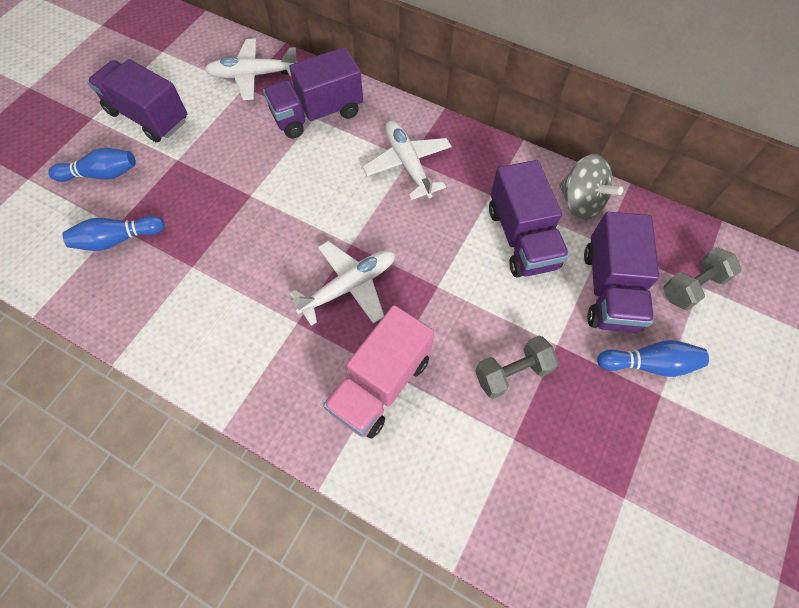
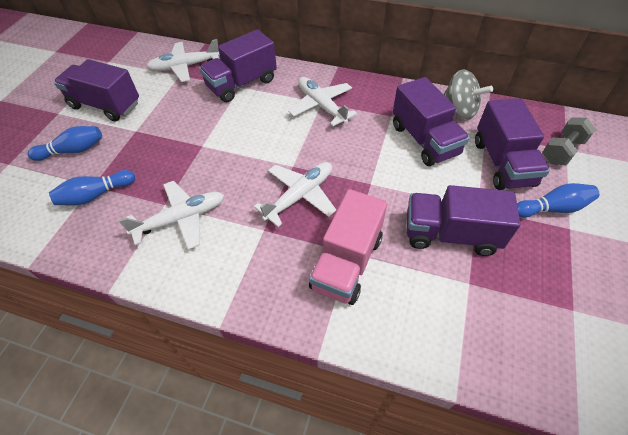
camera: 10 degrees left, 10 degrees down
(206, 290) = (180, 219): none -> white plane
(512, 373) = (450, 234): grey dumbbell -> purple truck

